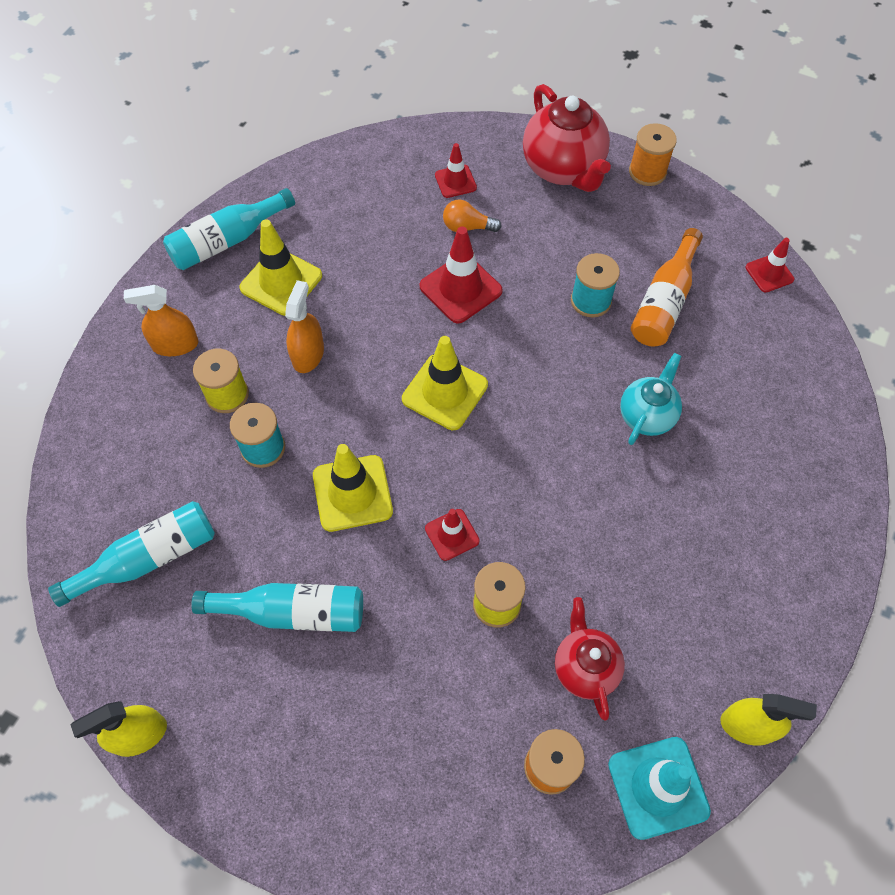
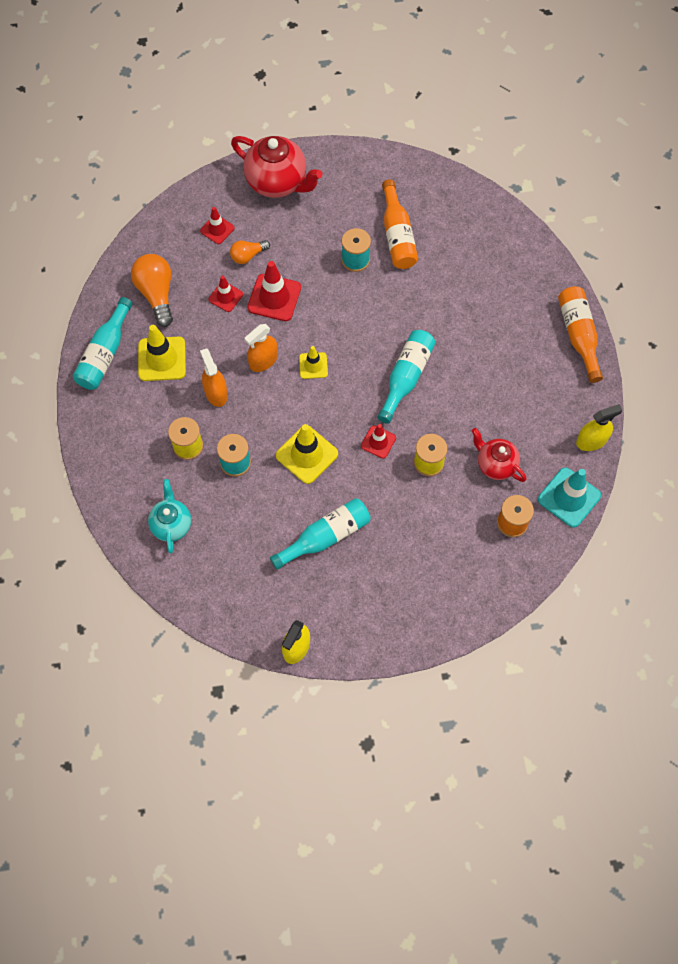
camera: 35 degrees left, 5 degrees up
(148, 558) = (222, 562): turquoise bottle -> turquoise bottle (406, 377)
(175, 344) = (130, 436): orange spray bottle -> orange spray bottle (263, 360)
(334, 211) = (156, 293): none -> orange light bulb
(445, 392) = (313, 365): yellow traffic cone -> yellow traffic cone, size x0.59
(647, 172) = (329, 155): orange spool -> none
(647, 416) = (434, 310): turquoise teapot -> turquoise teapot (171, 524)
(769, 273) = (444, 182): red traffic cone -> red traffic cone (225, 297)
(826, 566) = (578, 335): none -> orange bottle

